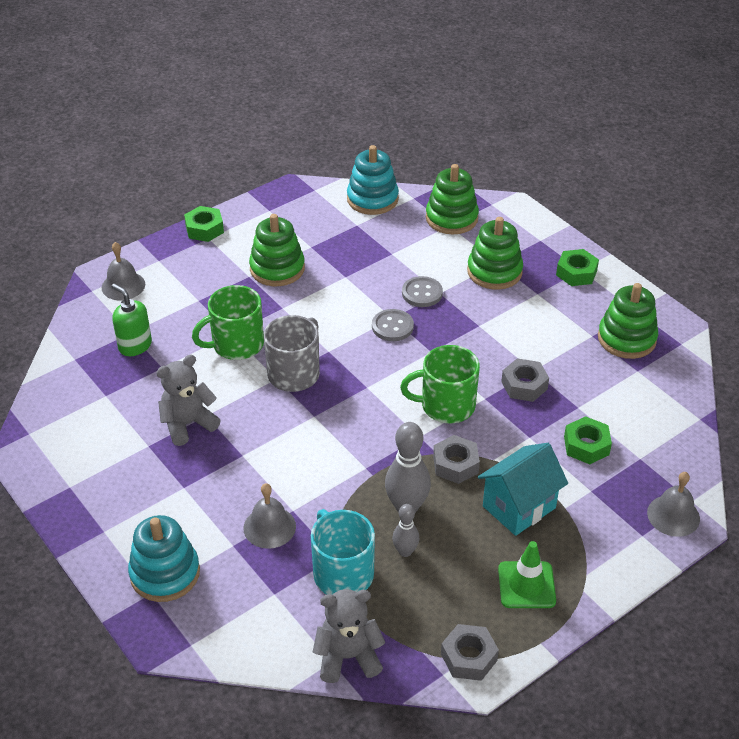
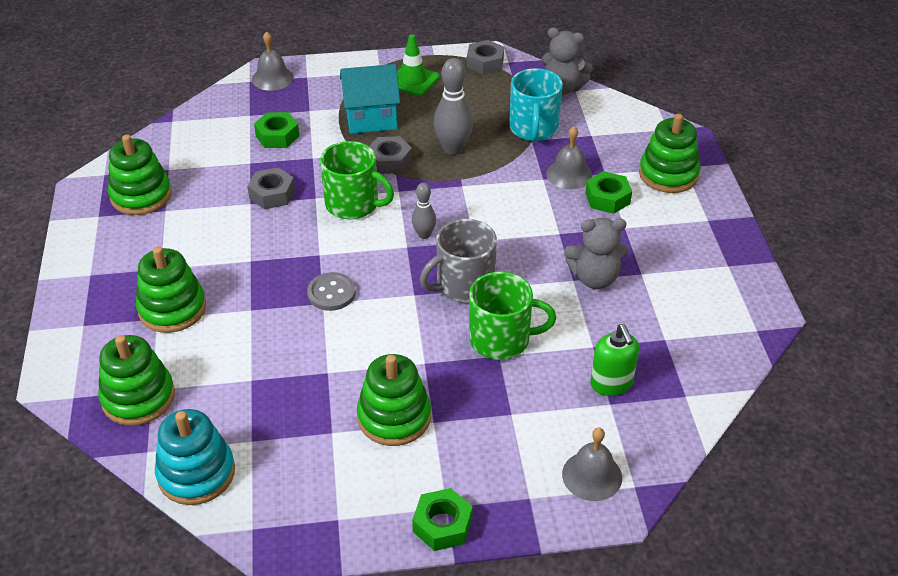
camera: 150 degrees left, 0 degrees up
(165, 573) = (668, 174): turquoise stacking toy -> green stacking toy
(405, 551) = (478, 124): grey bowling pin -> grey bowling pin (424, 235)
(422, 293) = (268, 316): grey button -> none
(576, 273) = (98, 273): green nut -> green nut (607, 198)

